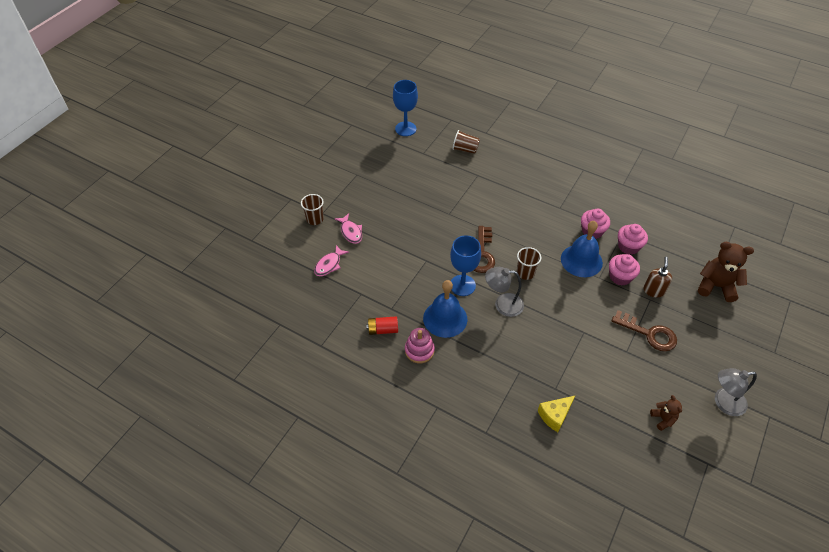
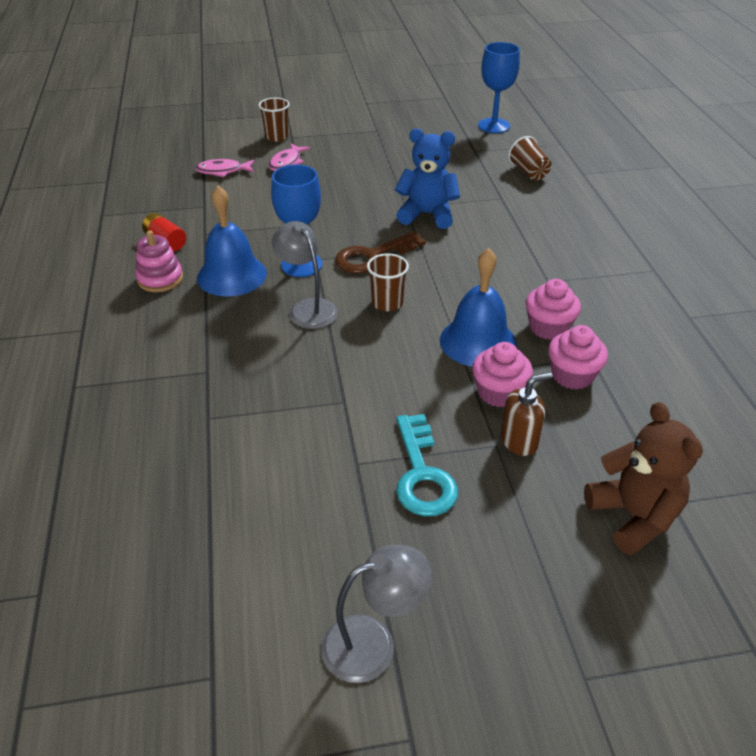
camera: 50 degrees right, 10 degrees down
(465, 211) = (427, 214): none -> blue teddy bear
(555, 415) = (157, 438): yellow cheese -> none
(649, 334) = (422, 474): brown key -> turquoise key
(663, 419) = (258, 568): brown teddy bear -> none
(723, 403) = (373, 643): grey lamp -> grey lamp turned 120 degrees clockwise

